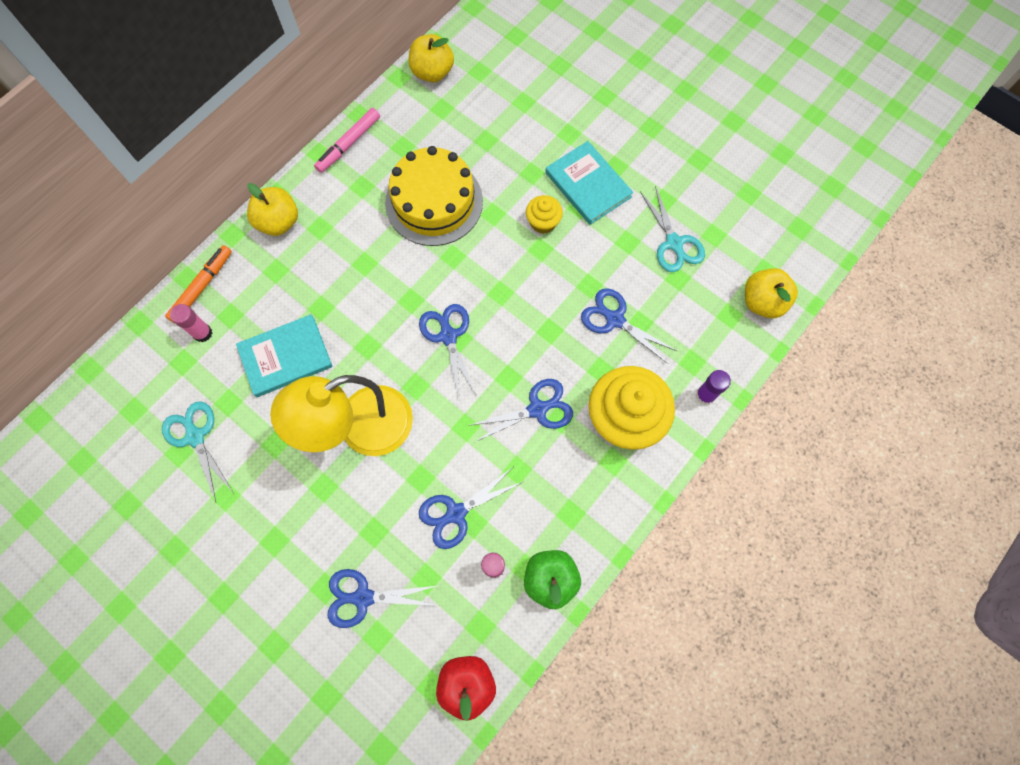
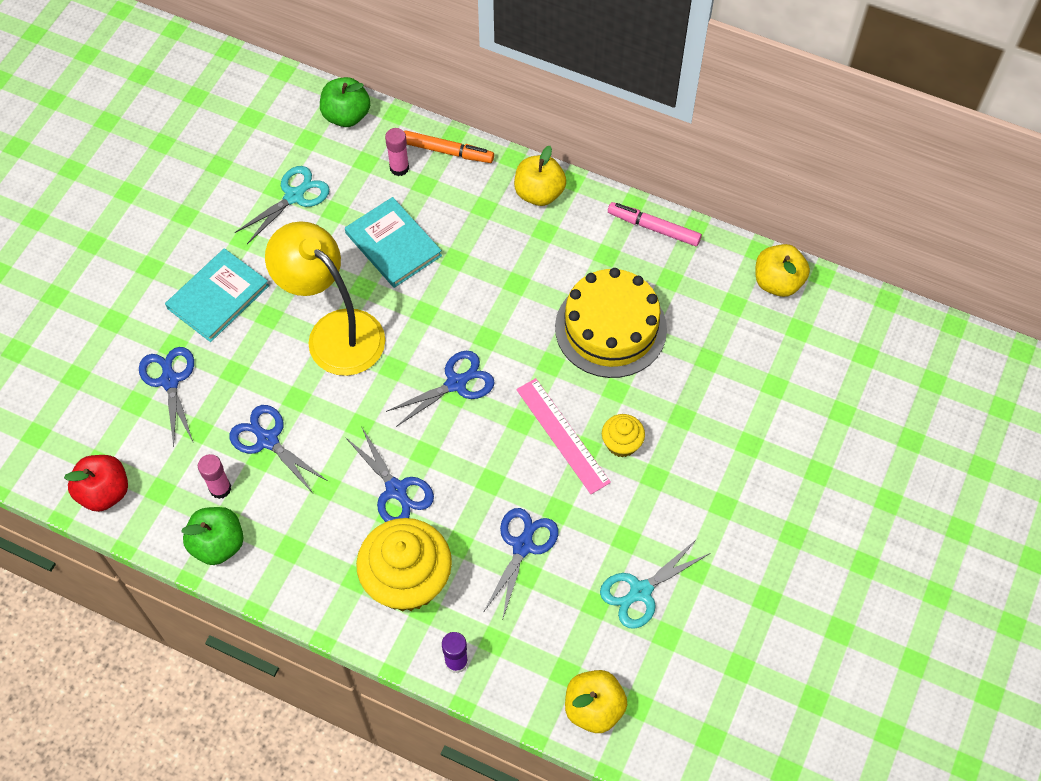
camera: 75 degrees right, 10 degrees down
(121, 368) = (346, 116): none -> green apple
(523, 264) = (563, 435): none -> pink ruler
(588, 185) = (687, 480): turquoise book -> turquoise book (218, 297)

